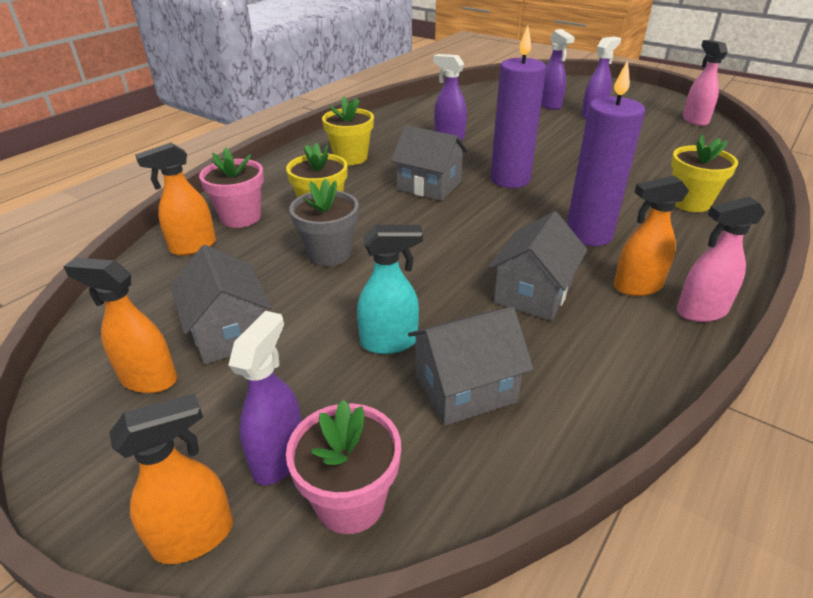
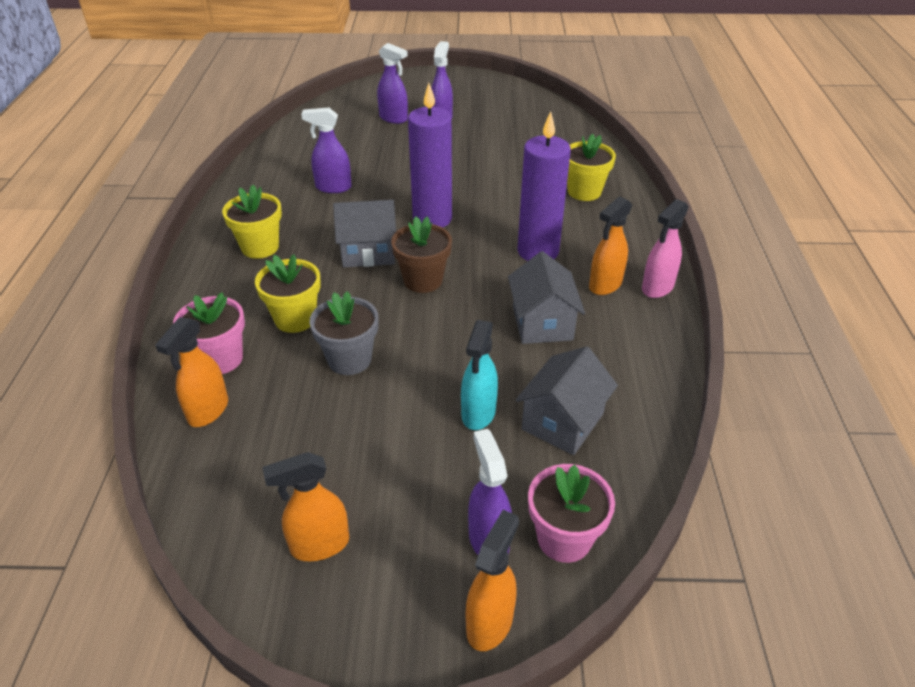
camera: 35 degrees left, 5 degrees up
(229, 332) = (342, 471): grey house -> none
(389, 342) = (478, 413): turquoise spray bottle -> turquoise spray bottle turned 150 degrees clockwise
(453, 220) = (423, 280): none -> brown flower pot
(694, 120) = (527, 100): pink spray bottle -> none

